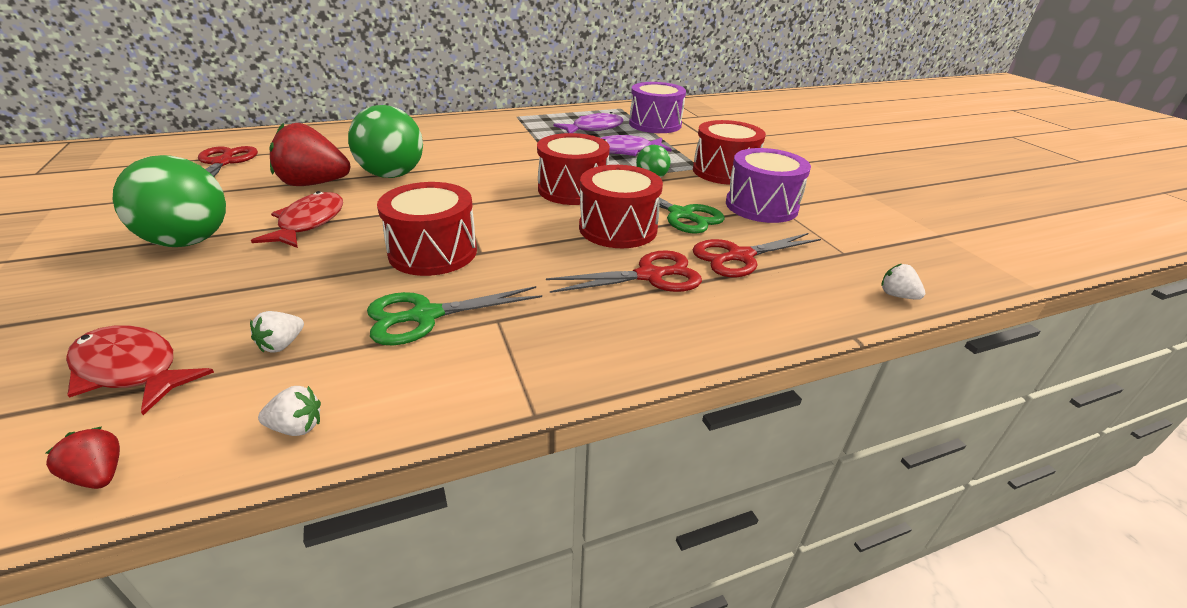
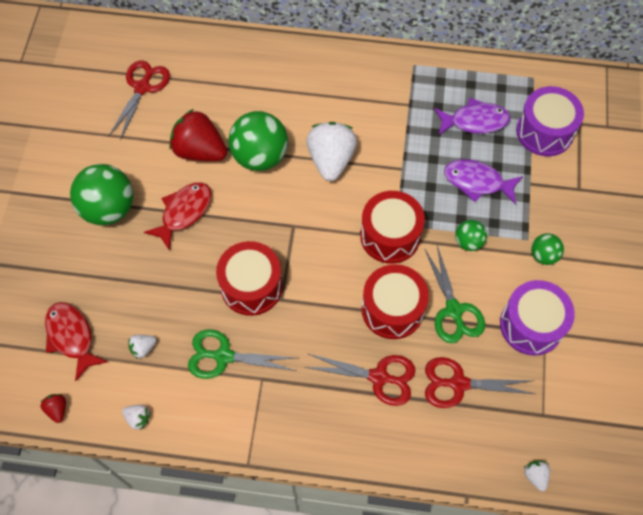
camera: 30 degrees right, 30 degrees up
(474, 164) = (331, 160): none -> white strawberry
(724, 171) = (543, 255): red drum -> green ball

